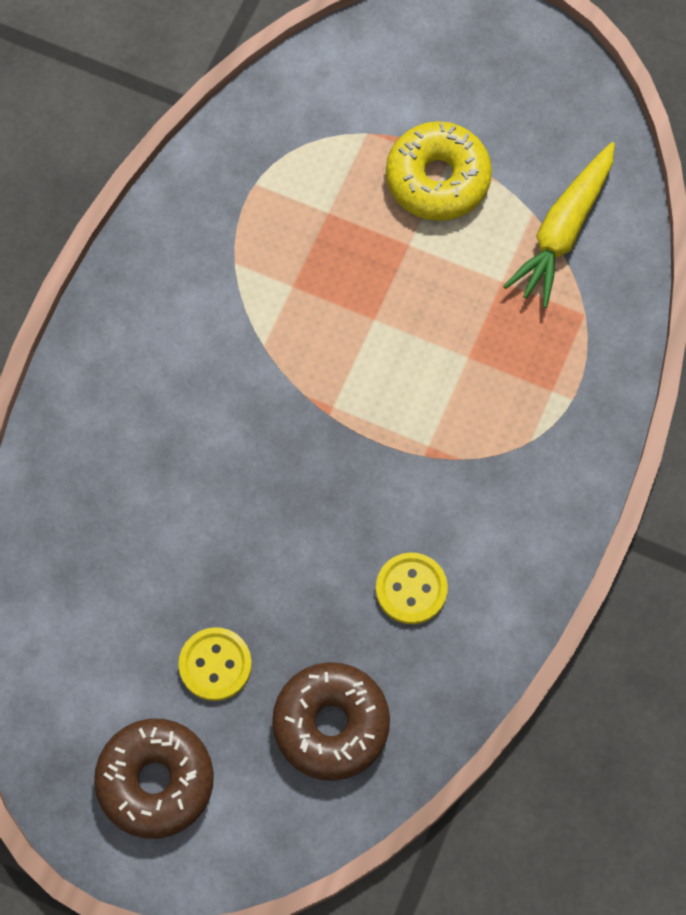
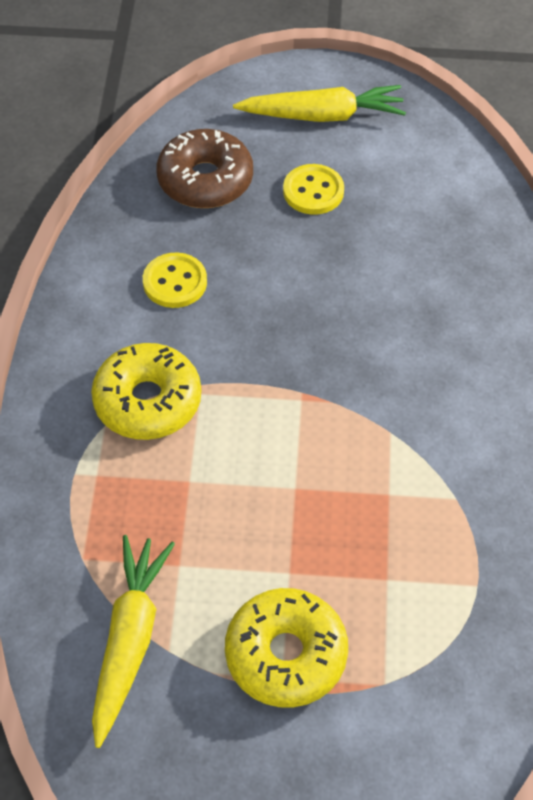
camera: 160 degrees right, 15 degrees down
(156, 781) = (322, 115): brown donut -> yellow carrot
(482, 454) = (147, 401): none -> yellow donut

